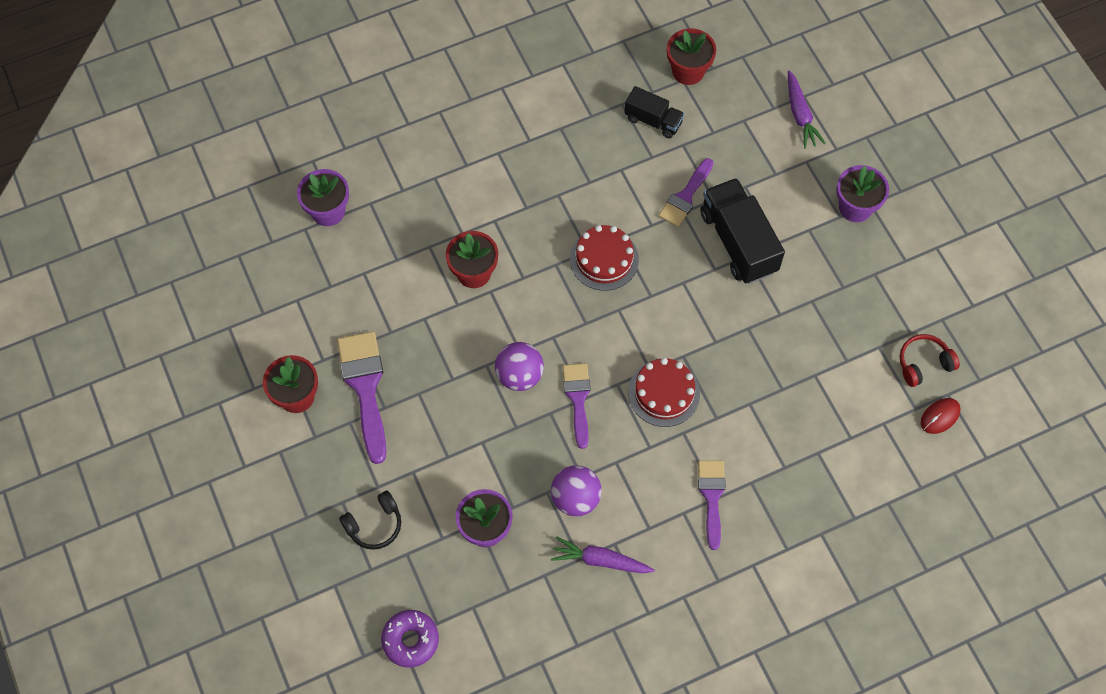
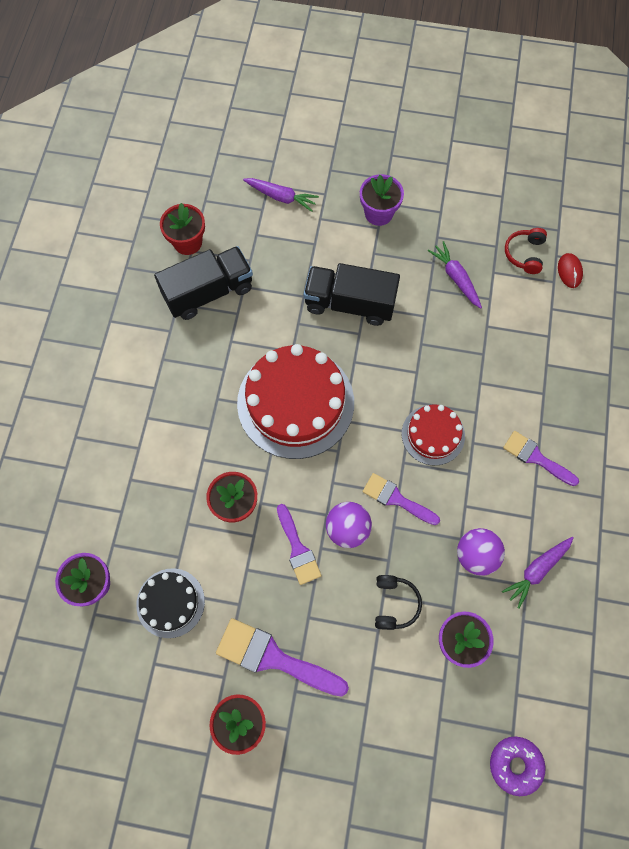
camera: 55 degrees left, 5 degrees up
(354, 278) = (170, 602): none -> black cake
(374, 525) = (398, 729): black headphones -> black headphones (394, 603)
(604, 259) = (295, 402): red cake -> red cake, size x1.87
(653, 120) = (208, 292): black truck -> black truck, size x1.73
(685, 196) = (287, 313): purple brush -> purple brush (297, 549)
(843, 317) = (455, 278): none -> purple carrot

